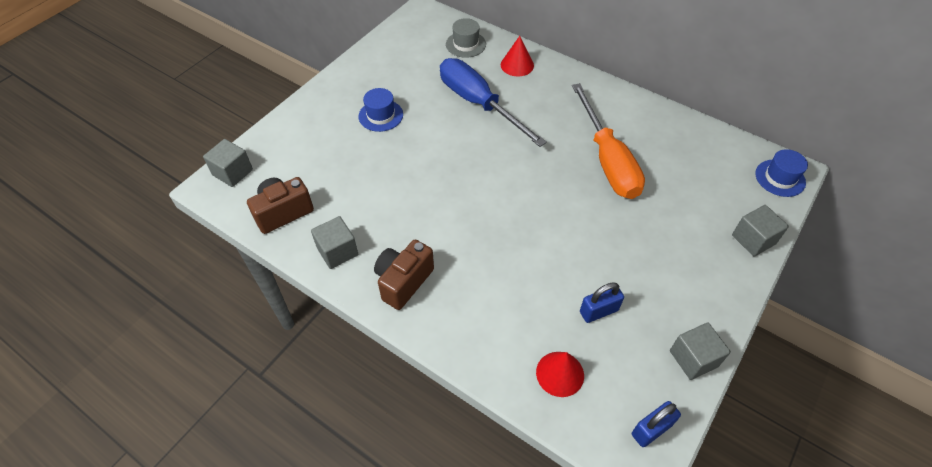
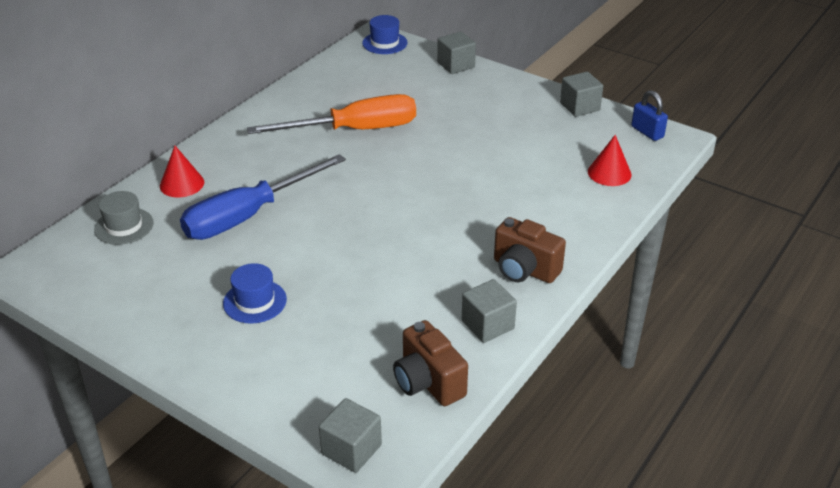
camera: 90 degrees left, 15 degrees down
(598, 311) = (541, 148): blue padlock -> none

